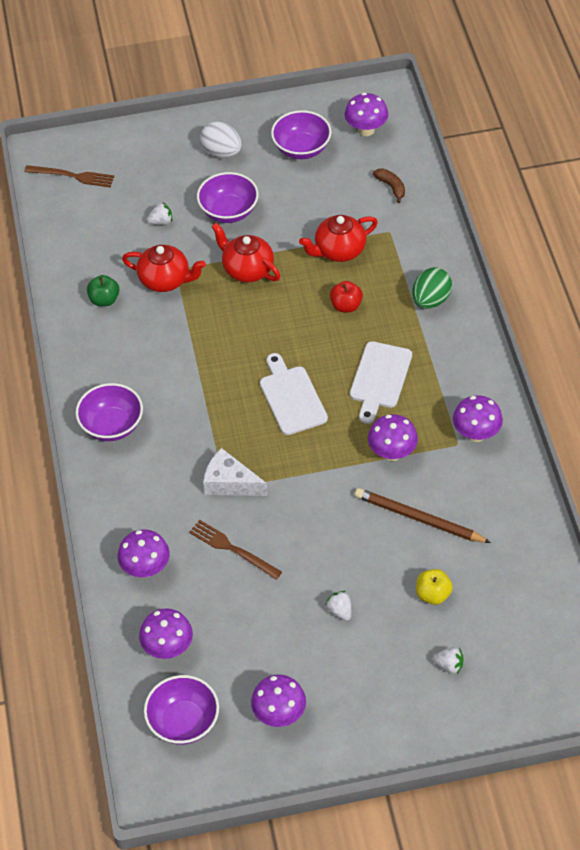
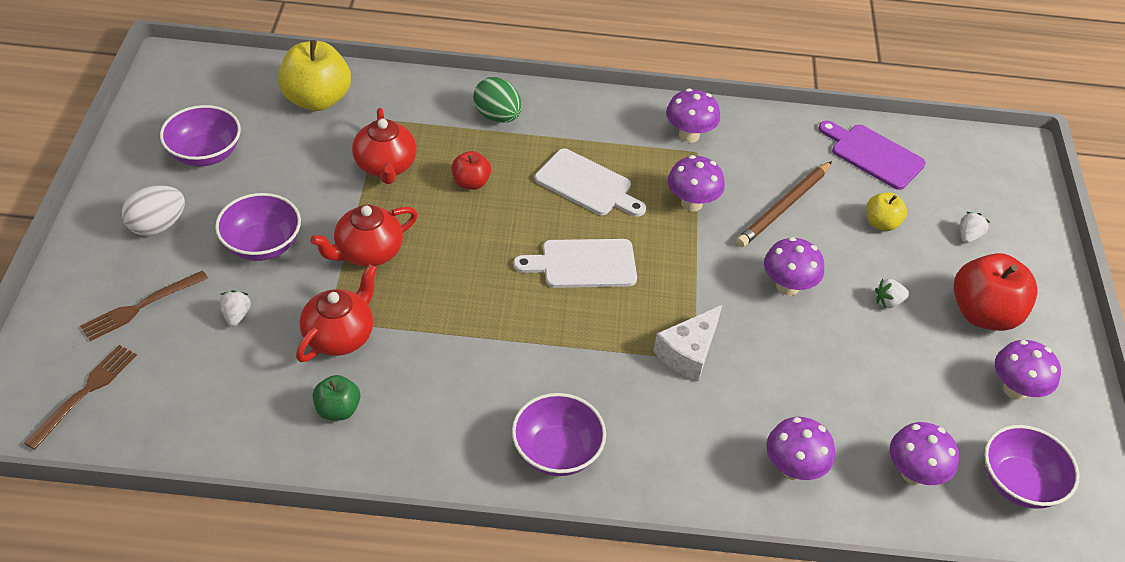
camera: 80 degrees left, 5 degrees down
(232, 549) = (784, 374): brown fork -> brown fork (141, 306)
(356, 684) = (983, 314): none -> red apple
(366, 130) = (215, 94): purple mushroom -> purple mushroom (787, 286)
(391, 187) = (317, 99): brown banana -> yellow apple
(522, 577) = (873, 155): none -> purple cutting board

